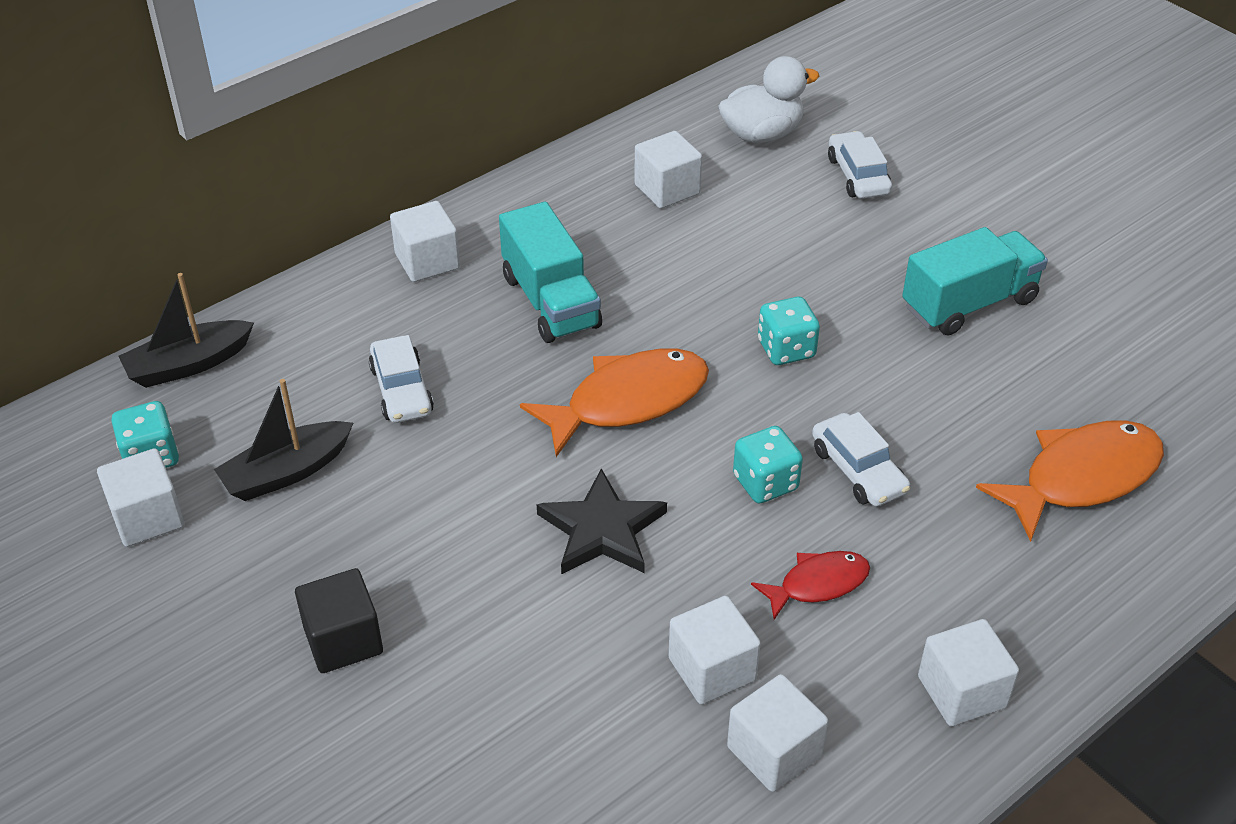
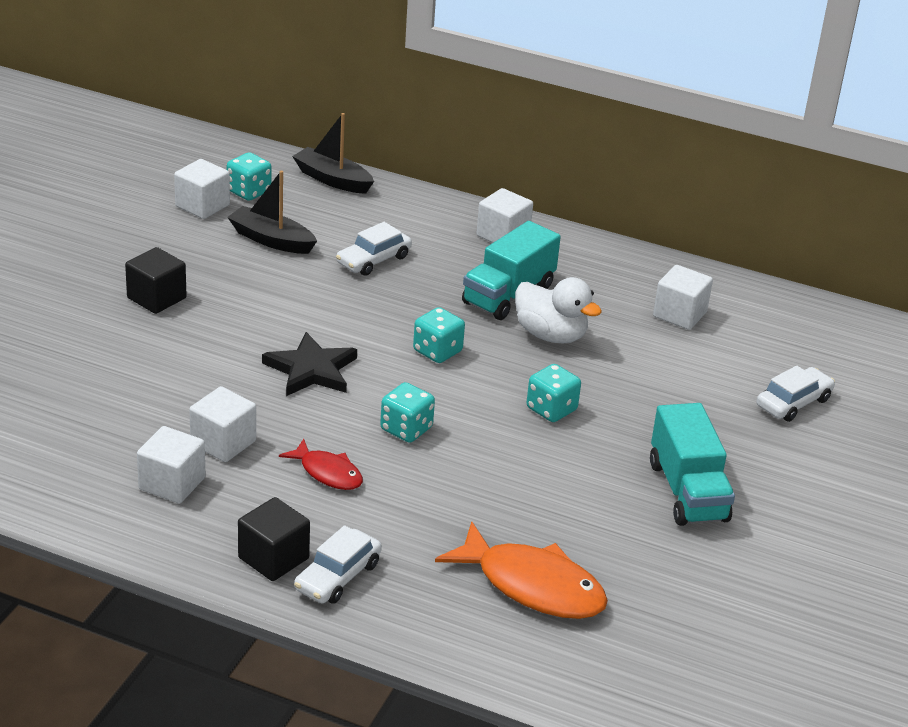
camera: 60 degrees right, 10 degrees down
(628, 401) = (437, 351): orange fish -> turquoise dice
(762, 134) = (795, 343): white duck -> white duck (551, 335)
(858, 470) = (451, 469): white car -> white car (337, 576)
(961, 692) = (273, 558): white cube -> black cube
(969, 304) = (687, 491): turquoise truck -> turquoise truck turned 45 degrees clockwise

